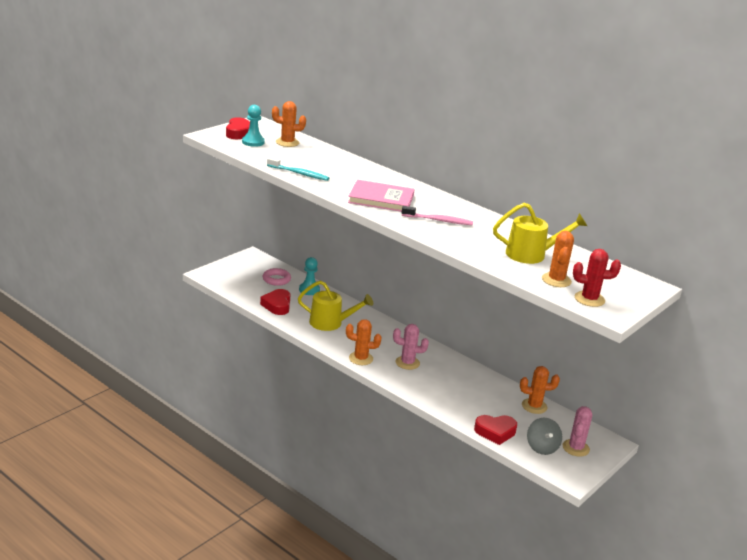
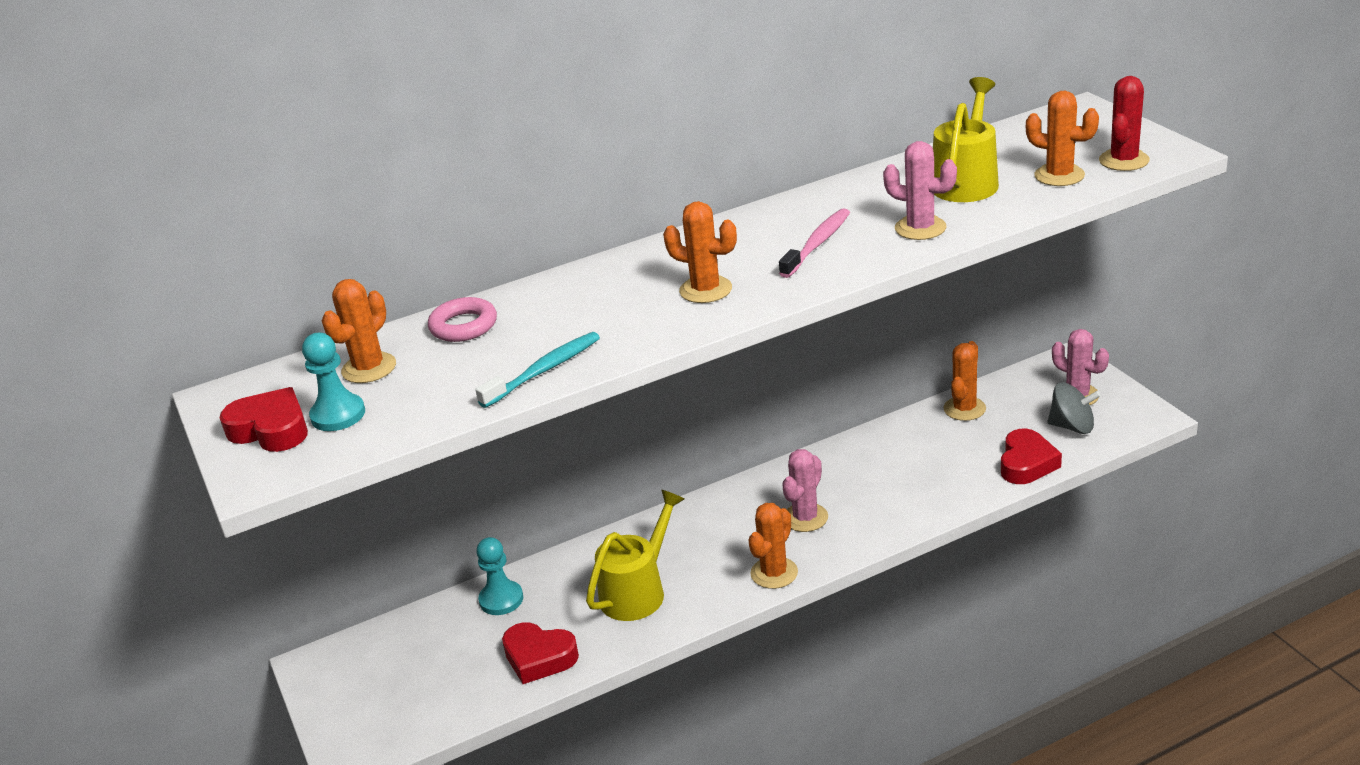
camera: 60 degrees left, 5 degrees up
(276, 279) = (435, 642): pink ring -> pink ring (463, 326)
(381, 199) = (705, 290): pink book -> orange cactus
(470, 244) = (920, 228): none -> pink cactus

